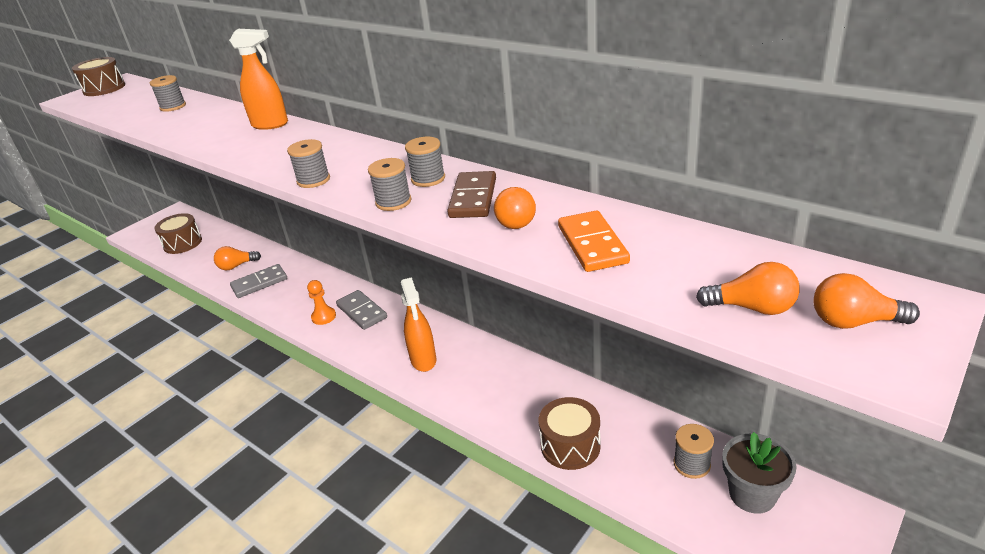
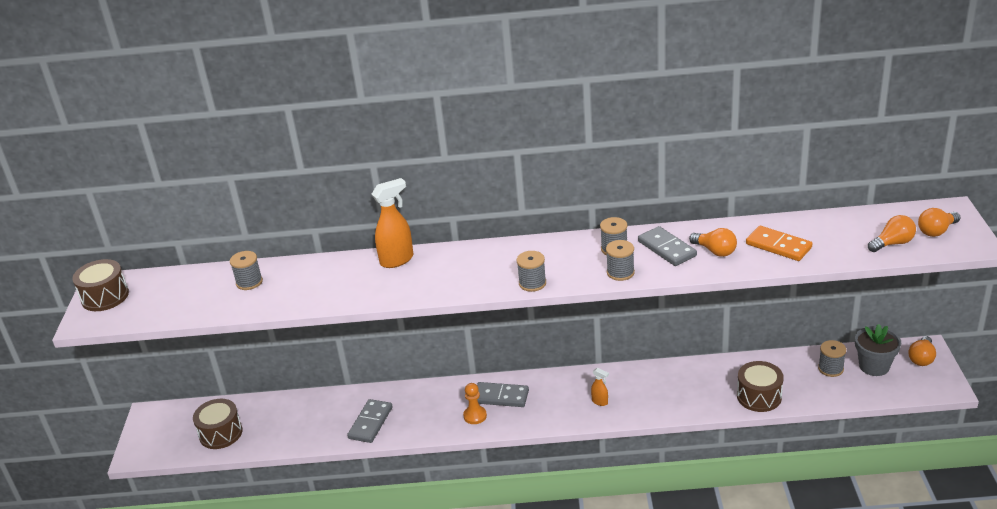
camera: 40 degrees left, 0 degrees up
(236, 266) = (321, 422): orange light bulb -> orange light bulb (921, 358)
(423, 360) = (600, 402): orange spray bottle -> orange spray bottle, size x0.51
(473, 198) = (666, 249): brown domino -> grey domino

